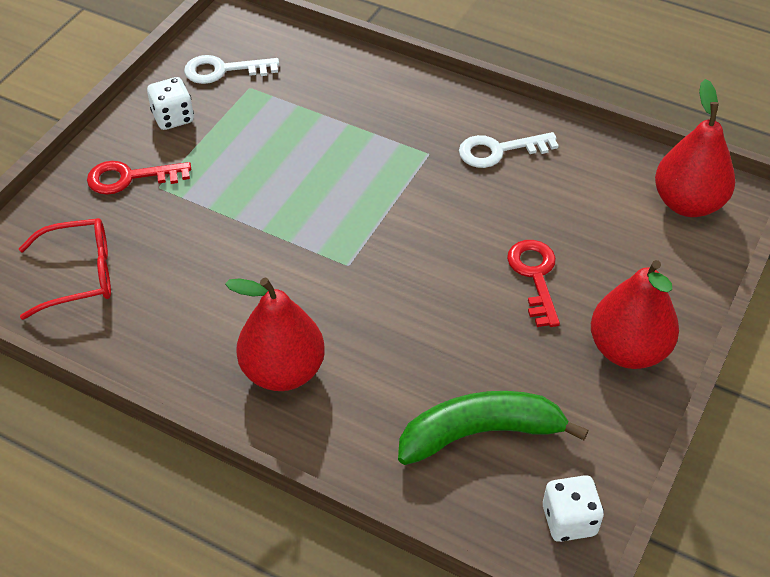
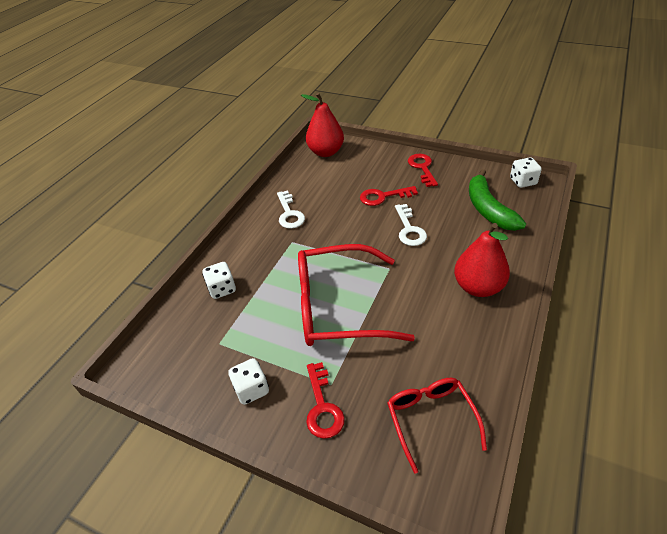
camera: 90 degrees left, 5 degrees down
(223, 70) = (196, 364): white key -> white key (409, 229)
(282, 199) = (338, 307): none -> red glasses
(342, 84) = (222, 289): none -> white dice
(628, 350) = (422, 168): red pear -> red key

